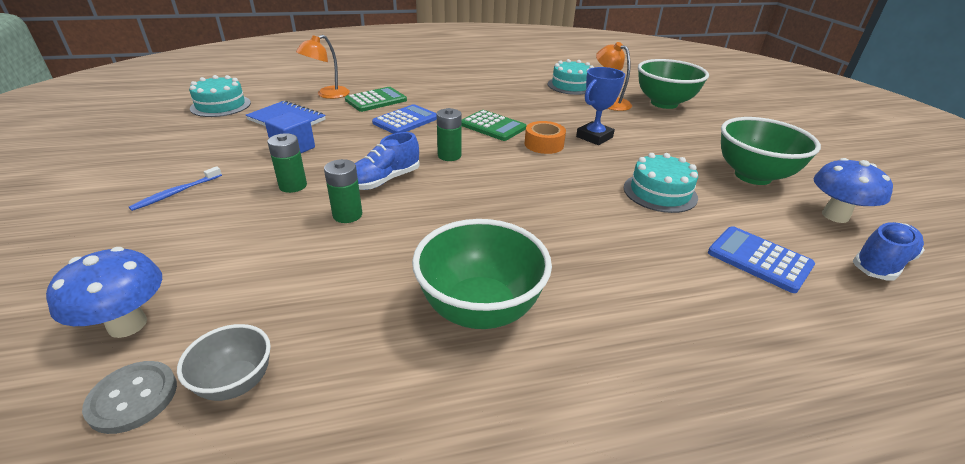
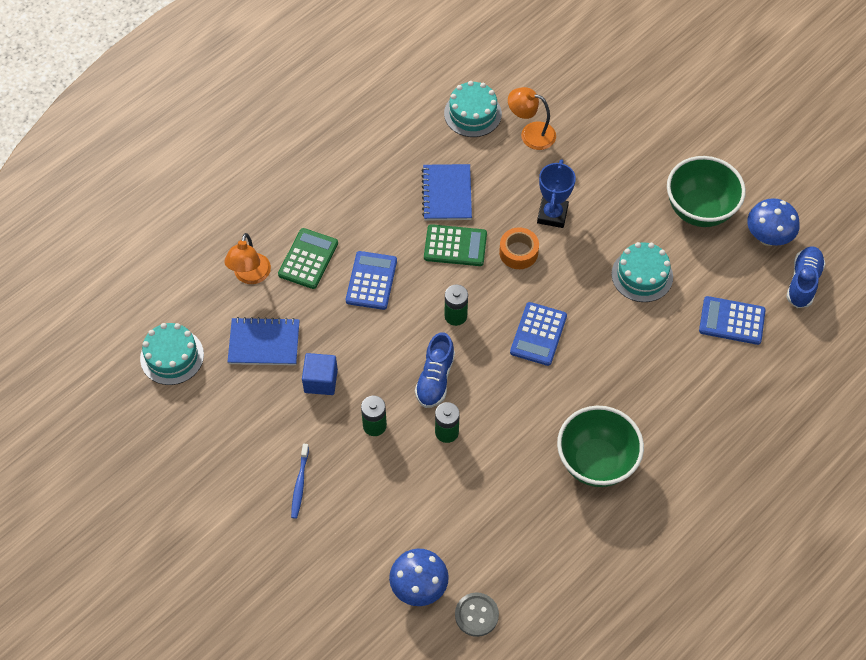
camera: 30 degrees left, 25 degrees up
(236, 383) = (515, 579): grey bowl -> none
(514, 106) = (447, 194): none -> blue notebook
(514, 190) = (538, 334): none -> blue calculator
(664, 103) = (581, 106): green bowl -> none

